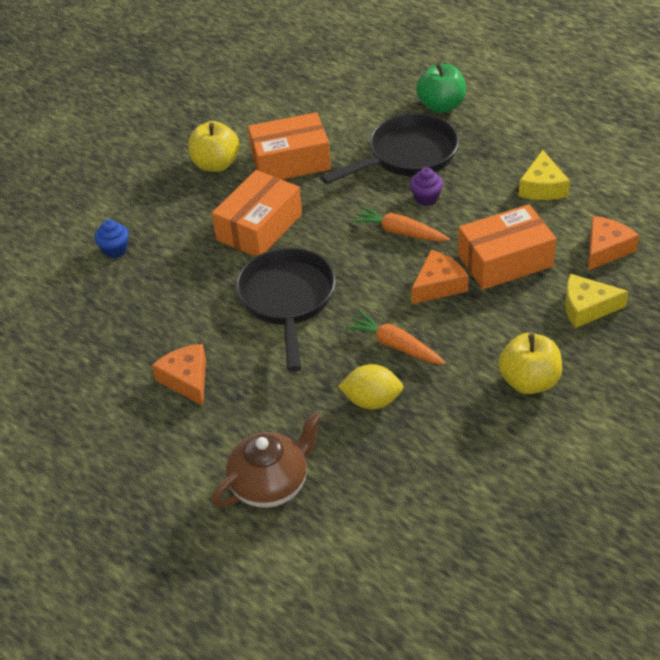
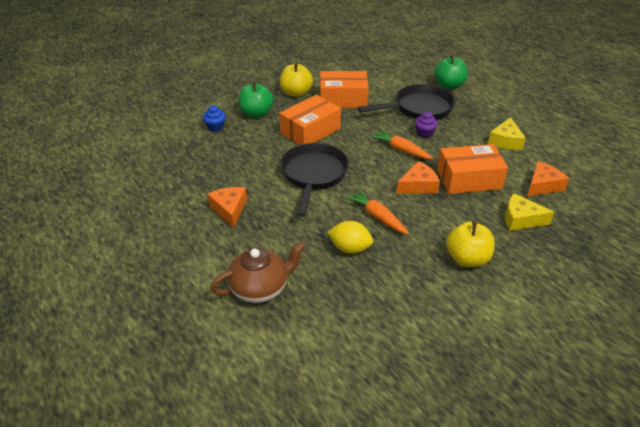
camera: 10 degrees right, 5 degrees down
(168, 213) = (256, 113): none -> green apple

